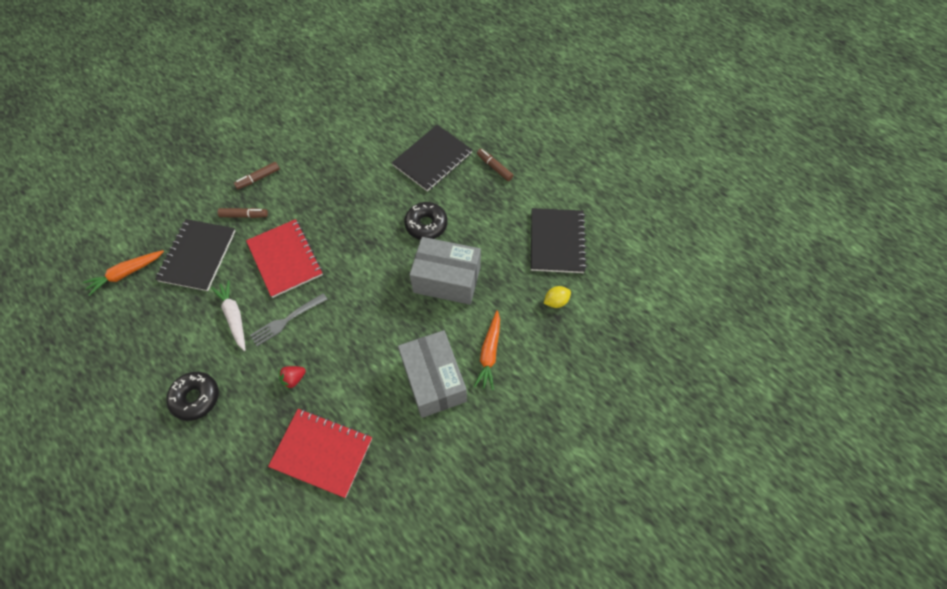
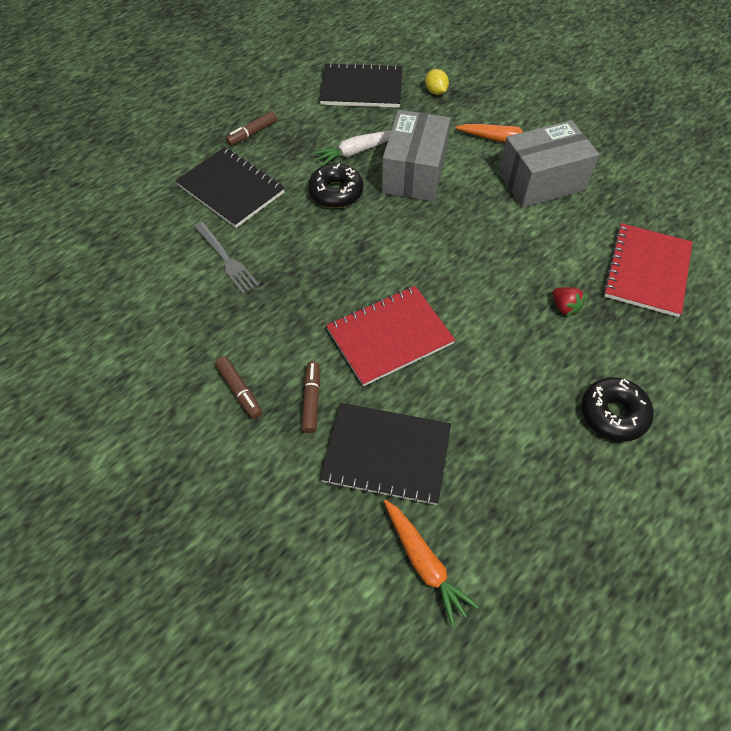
camera: 90 degrees left, 5 degrees down
(234, 317) = (487, 387): white carrot -> white carrot (356, 152)
(287, 320) = (485, 324): grey fork -> grey fork (226, 259)

